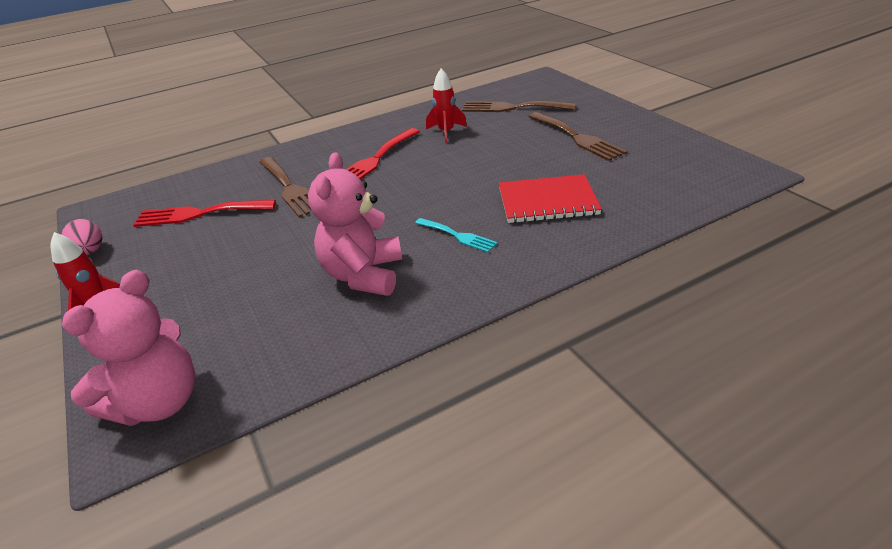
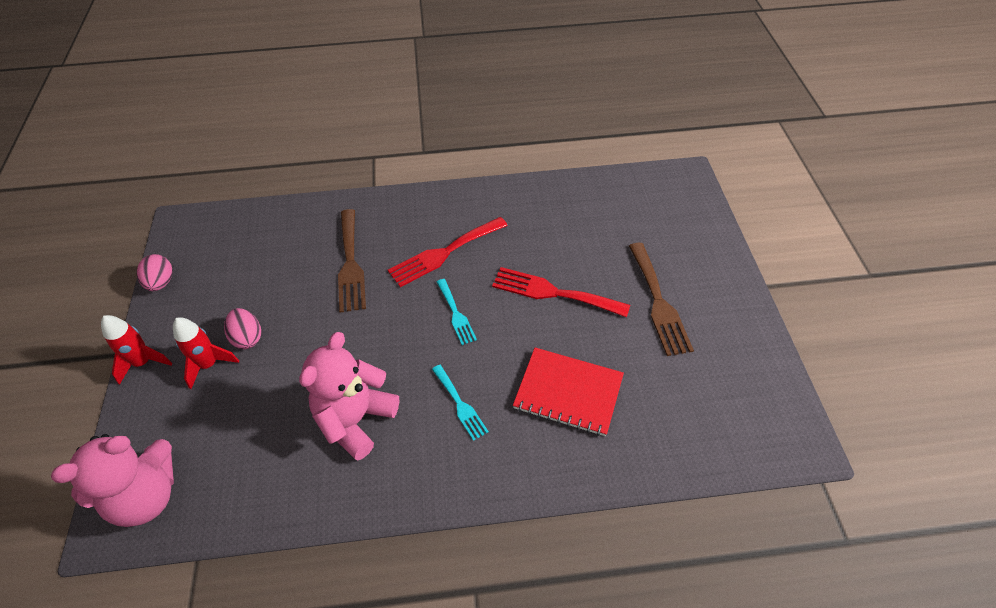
camera: 20 degrees right, 15 degrees up
(199, 214) = (262, 268): red fork -> red fork (553, 292)
(212, 259) = (247, 338): none -> pink egg
(412, 188) = (456, 314): none -> turquoise fork
(446, 132) = (534, 236): red rocket -> red rocket (209, 365)
(512, 108) = (623, 220): brown fork -> none

